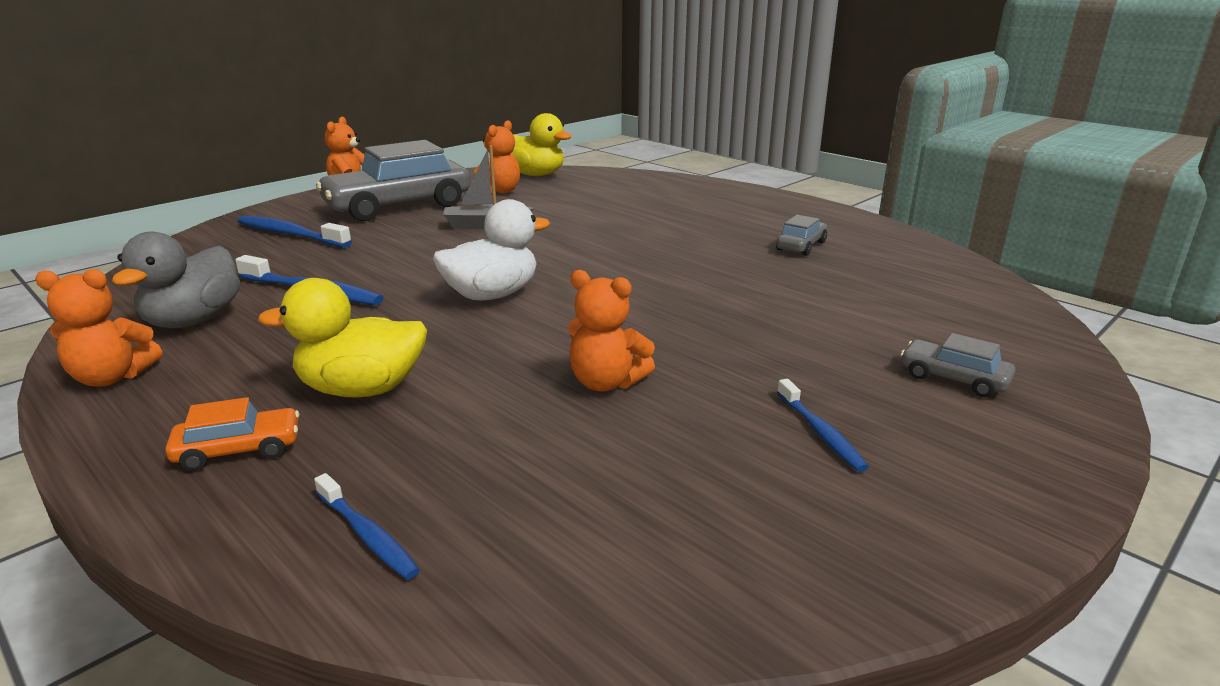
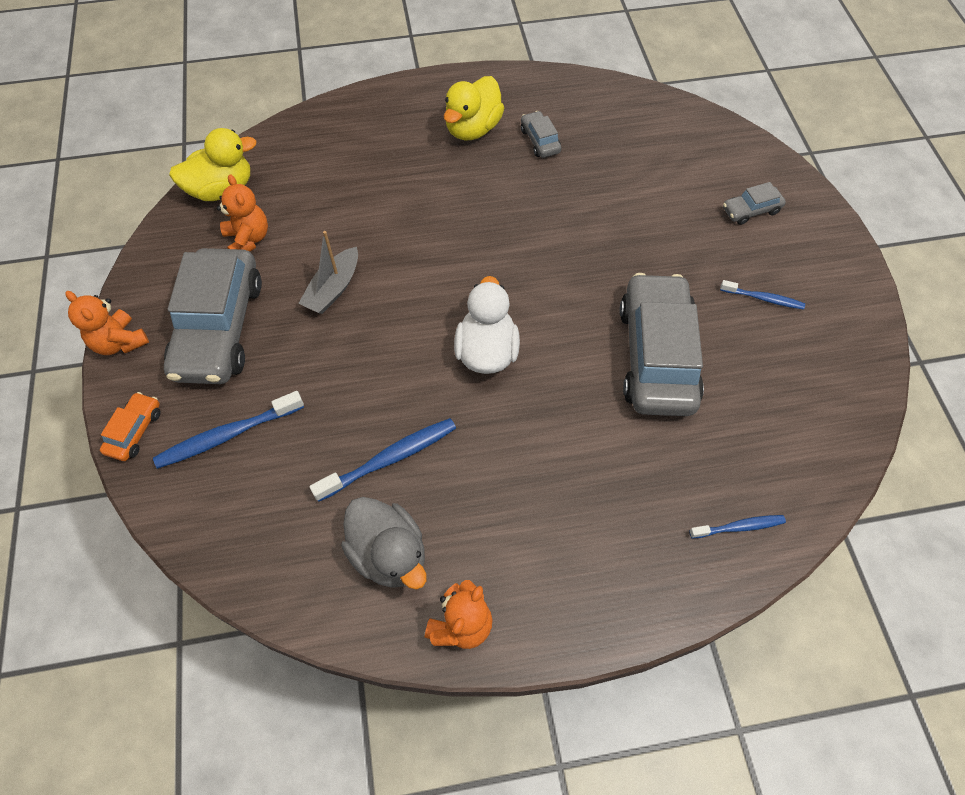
camera: 55 degrees left, 35 degrees up
(238, 450) = (617, 565): orange car -> orange car (134, 431)
(362, 389) = (582, 479): yellow duck -> yellow duck (473, 129)
(606, 383) = (656, 355): orange teddy bear -> grey car

